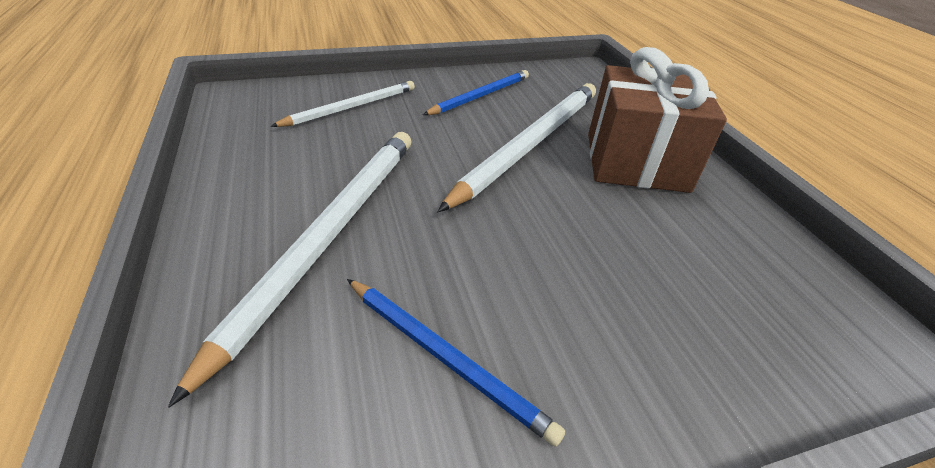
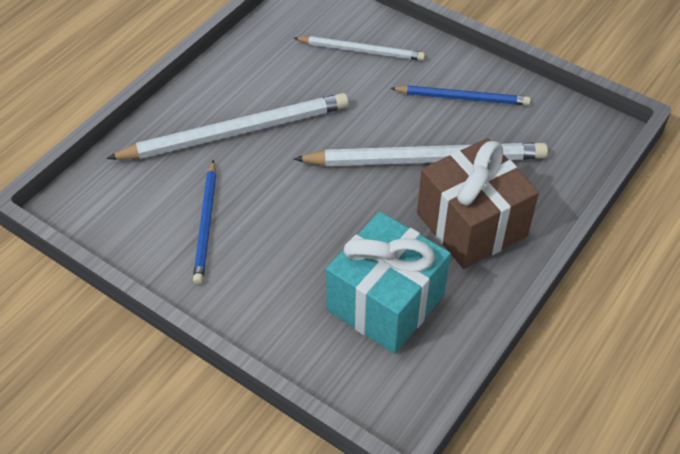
camera: 55 degrees right, 10 degrees up
(710, 265) = (385, 303): none -> turquoise gift

